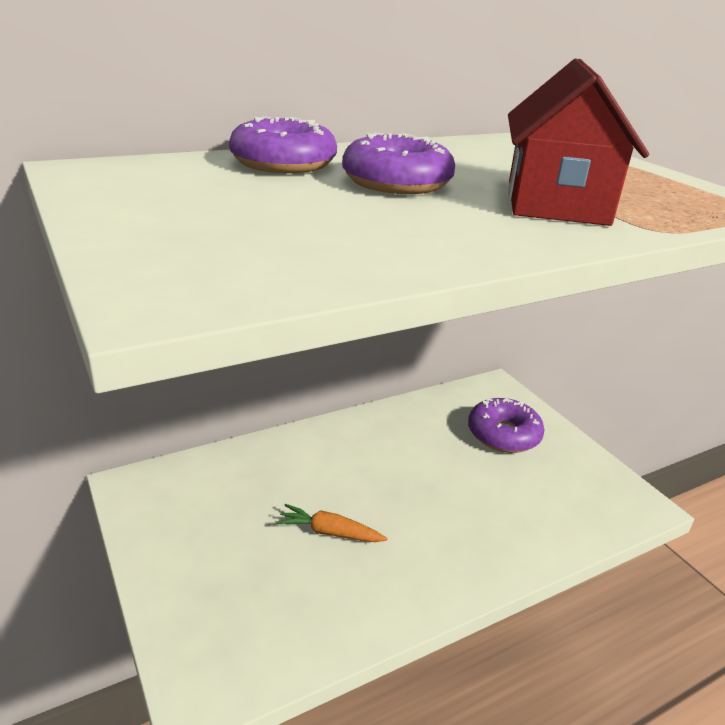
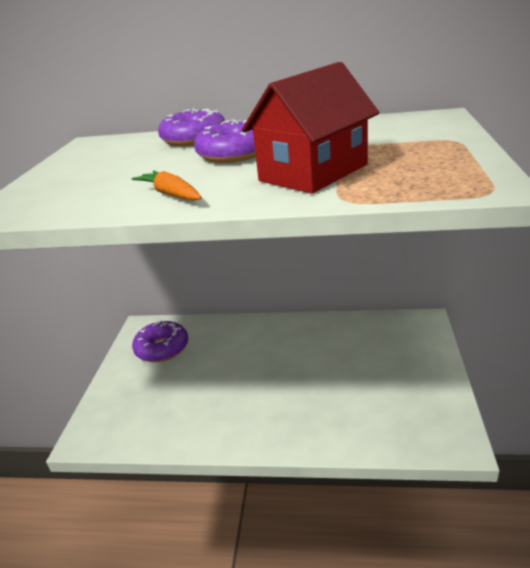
camera: 40 degrees right, 0 degrees up
(330, 532) = (214, 384): orange carrot -> orange carrot (171, 194)
(503, 434) = (392, 357): purple donut -> purple donut (162, 348)

